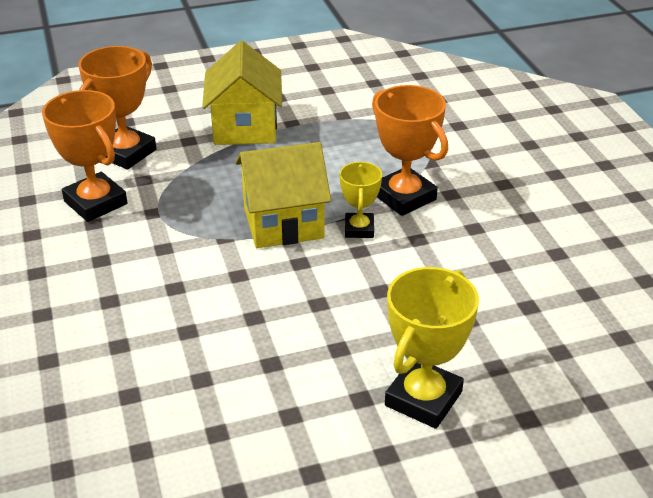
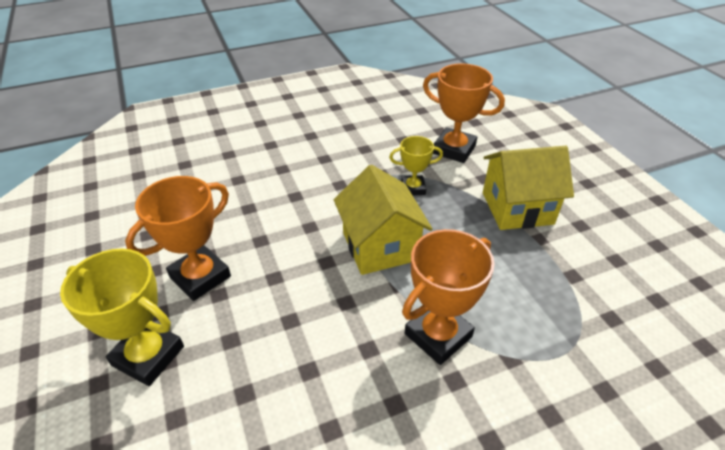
camera: 85 degrees right, 5 degrees up
(95, 203) = (388, 146): orange trophy -> orange trophy (200, 277)
(359, 229) = (378, 300): yellow trophy -> yellow trophy (413, 188)

